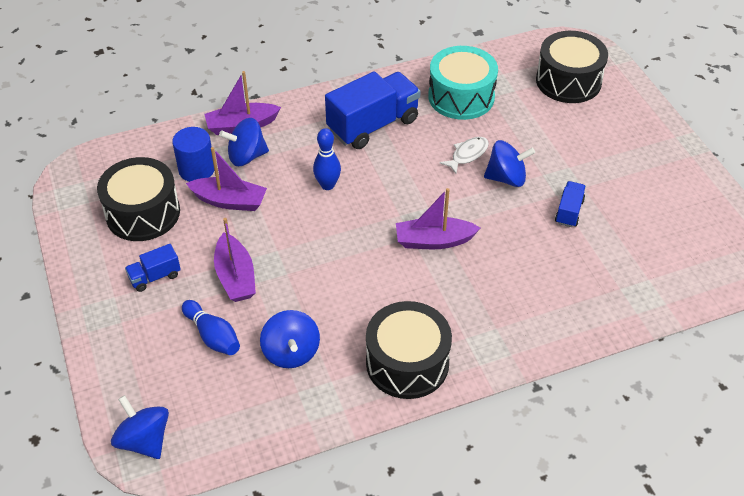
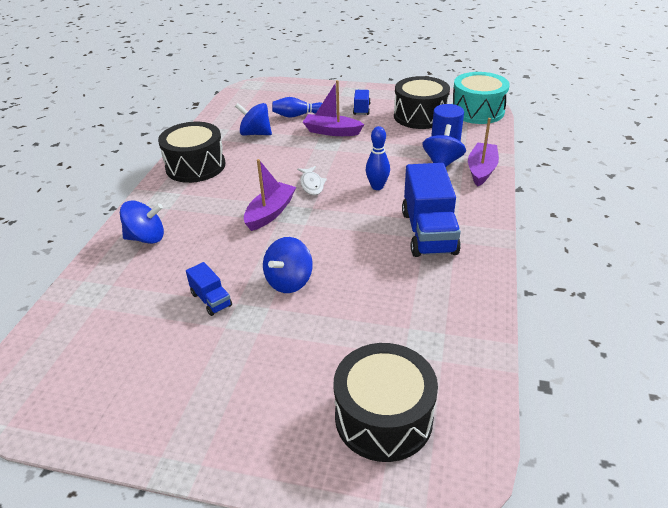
camera: 125 degrees right, 10 degrees down
(144, 440) = (260, 87): blue spinning top -> blue spinning top (146, 238)
(229, 201) = (401, 145): purple boat -> none
(461, 97) = (425, 305): turquoise drum -> turquoise drum (477, 111)
(467, 154) = (340, 271): white fish -> white fish (312, 184)

